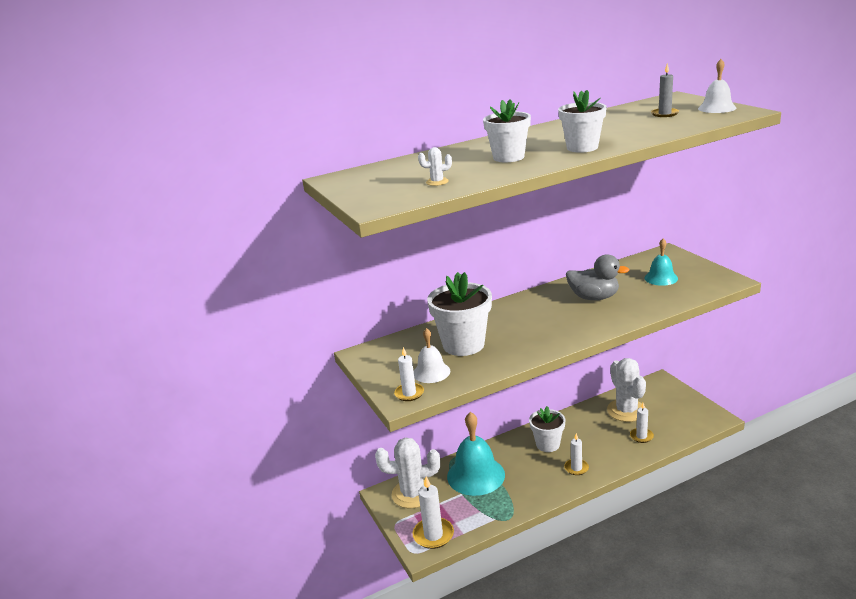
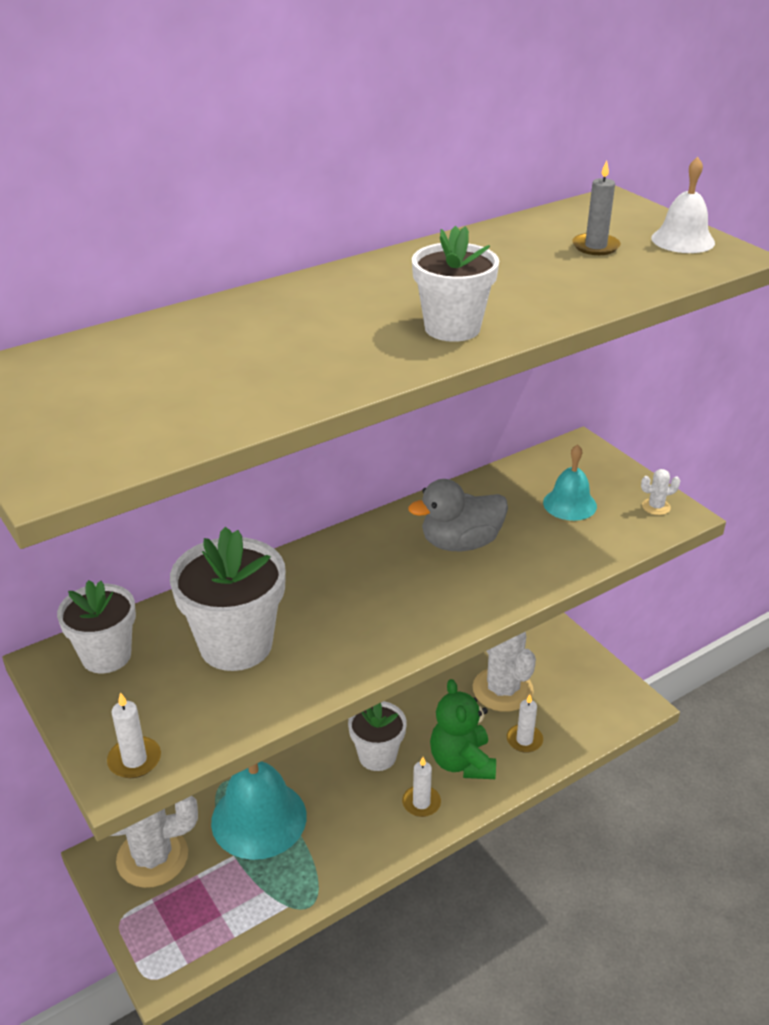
camera: 10 degrees left, 10 degrees up
(431, 372) = (176, 709): white bell -> none
(433, 535) = (184, 941): white candle -> none
(437, 182) = (180, 407): white cactus -> white cactus (656, 507)
(508, 157) = (318, 344): white flower pot -> white flower pot (106, 656)
(594, 297) = (460, 543): grey duck -> grey duck turned 150 degrees clockwise
(601, 447) = (462, 762): none -> green teddy bear

